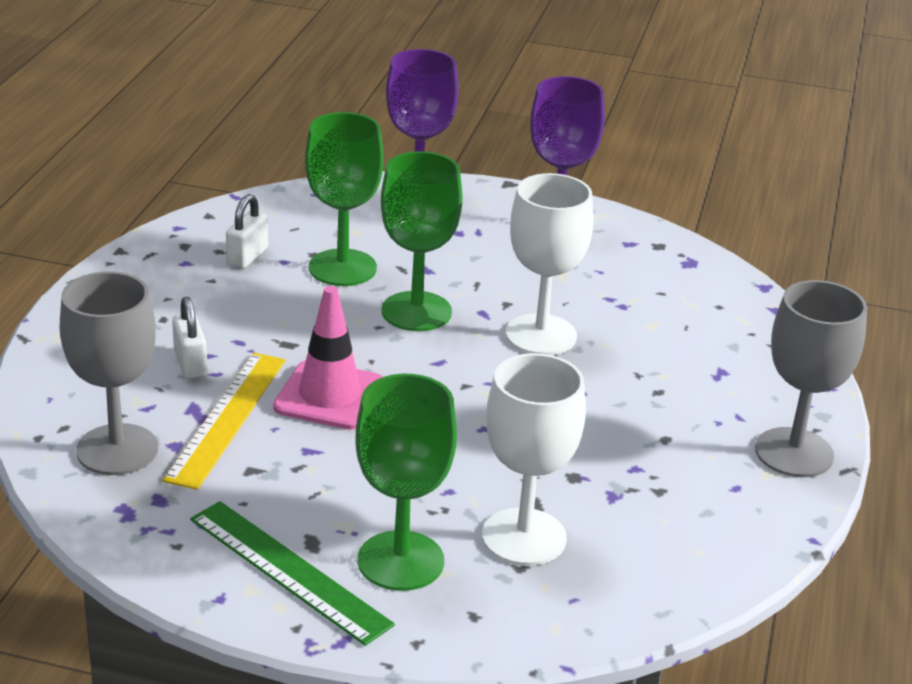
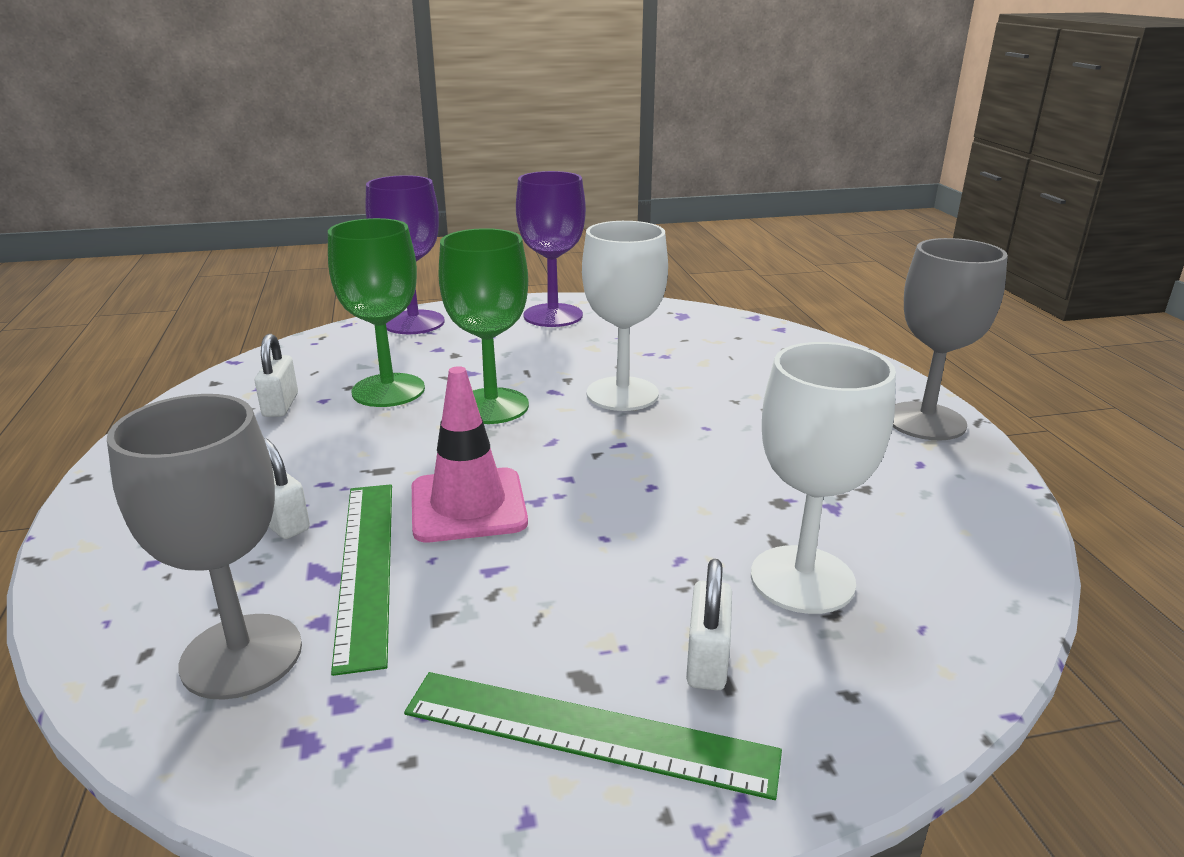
camera: 25 degrees left, 5 degrees down
(227, 418) = (366, 567): yellow ruler -> green ruler
(400, 561) = (707, 660): green goblet -> white padlock

